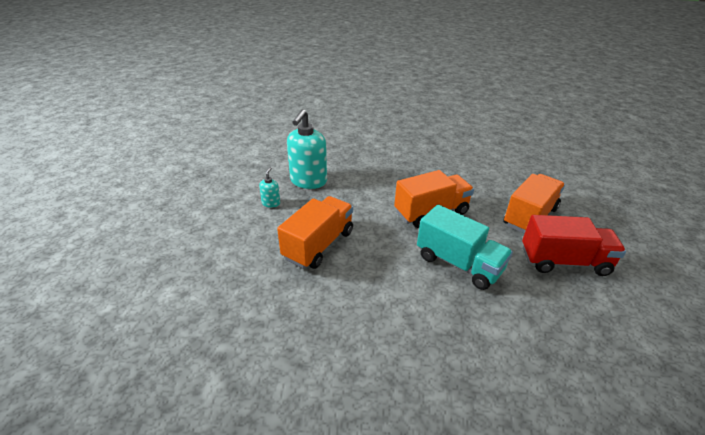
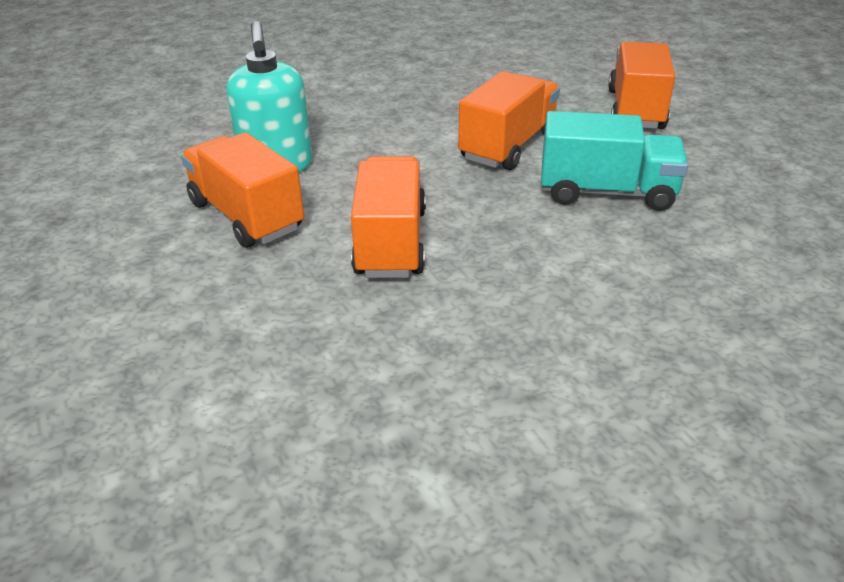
camera: 30 degrees left, 0 degrees up
(271, 203) = (246, 216): turquoise soap dispenser -> orange truck
(564, 261) = (721, 145): red truck -> none

